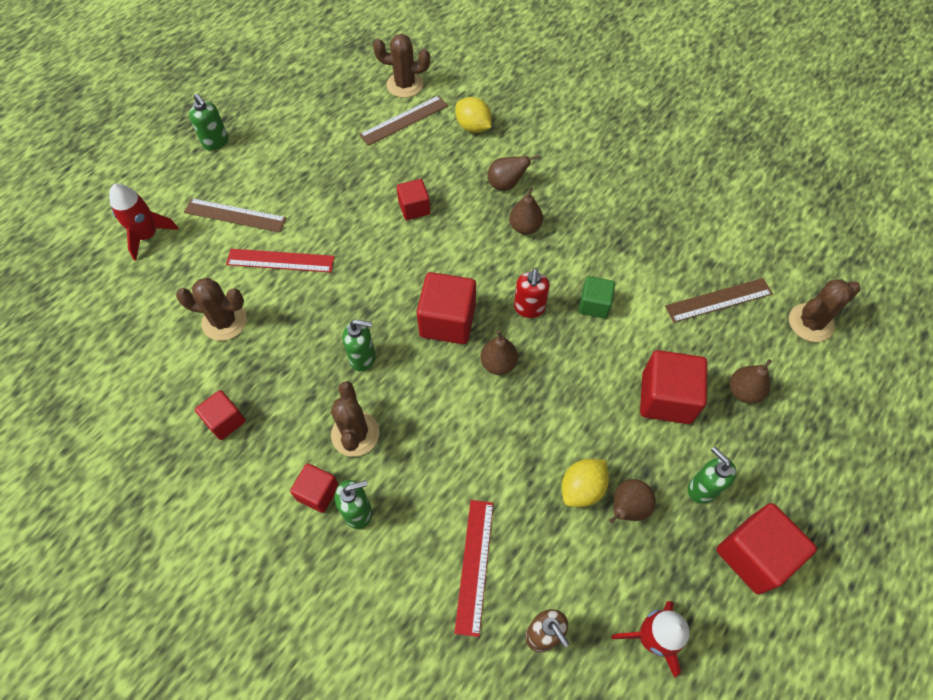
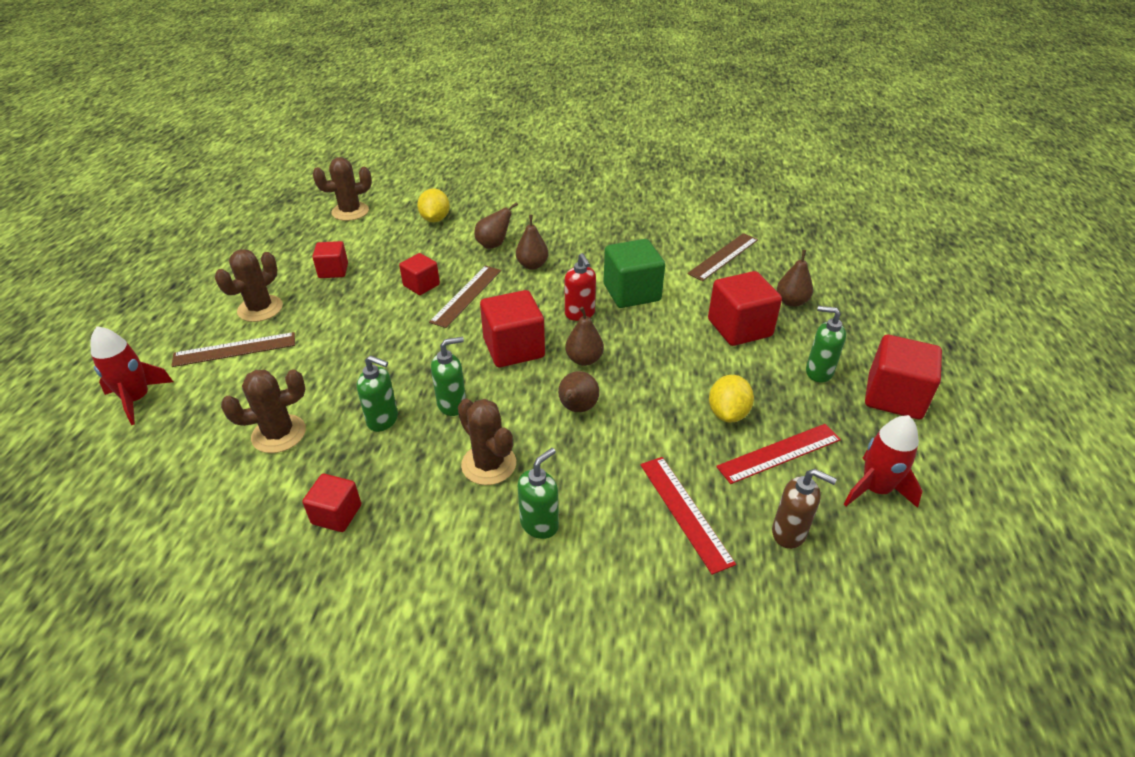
camera: 30 degrees left, 20 degrees down
(216, 142) = (175, 304): green soap dispenser -> green soap dispenser (383, 420)
(280, 261) = (310, 366): red ruler -> red ruler (779, 453)
(318, 493) = (485, 528): red cube -> red cube (333, 271)
(404, 120) = (366, 233): brown ruler -> brown ruler (466, 295)
(473, 127) = (435, 219): yellow lemon -> yellow lemon turned 75 degrees clockwise
(594, 305) = (631, 292): green cube -> green cube, size x1.69
(627, 508) = (775, 410): brown pear -> brown pear (577, 409)
(810, 323) = (799, 246): brown cactus -> brown cactus (260, 309)

